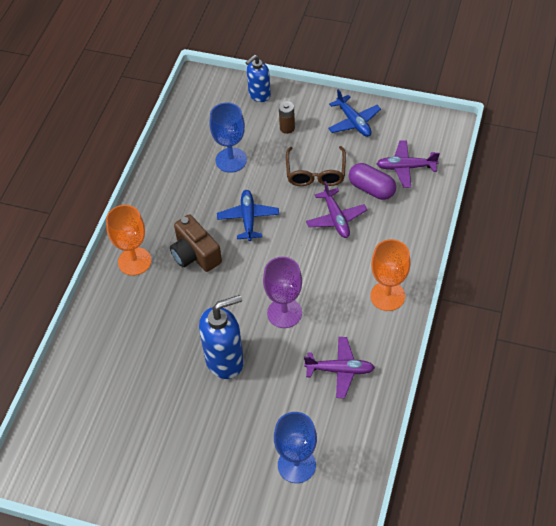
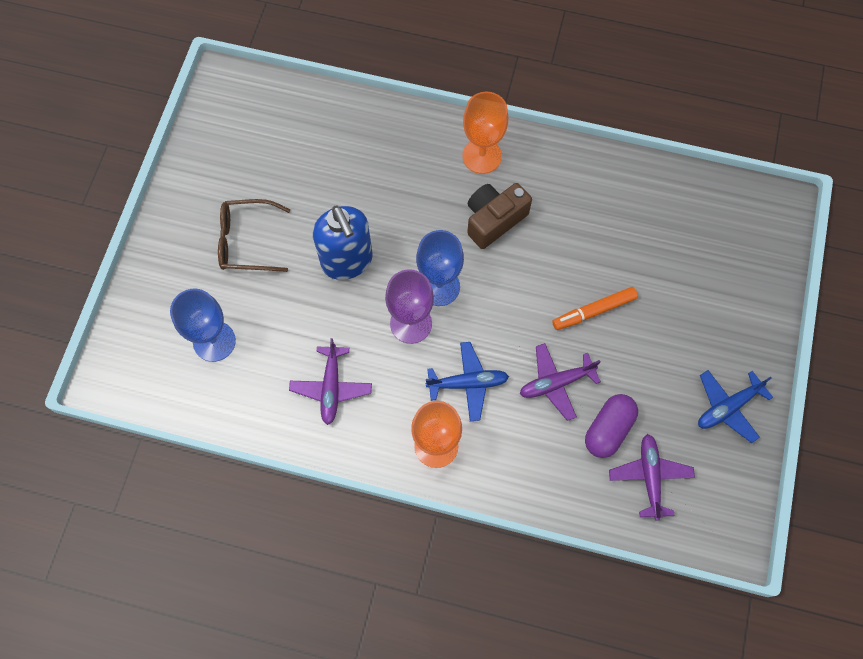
camera: 85 degrees right, 15 degrees up
(231, 160) = (644, 252): blue goblet -> blue goblet (439, 286)
(248, 218) = (551, 277): blue plane -> blue plane (468, 383)
(259, 95) = (764, 281): blue soap dispenser -> none
(278, 193) = (594, 311): none -> orange marker
(287, 128) = (707, 319): brown battery -> none
(315, 173) = (630, 357): brown glasses -> brown glasses (246, 241)

